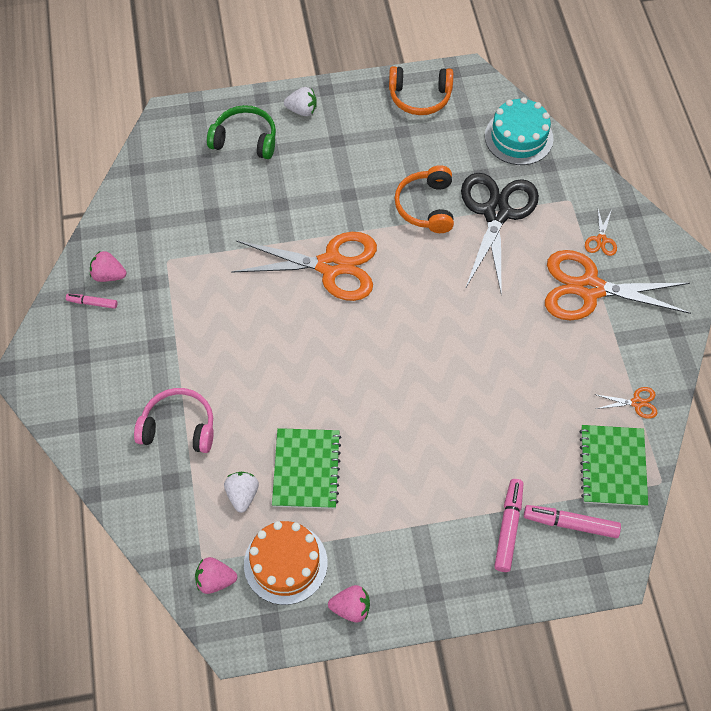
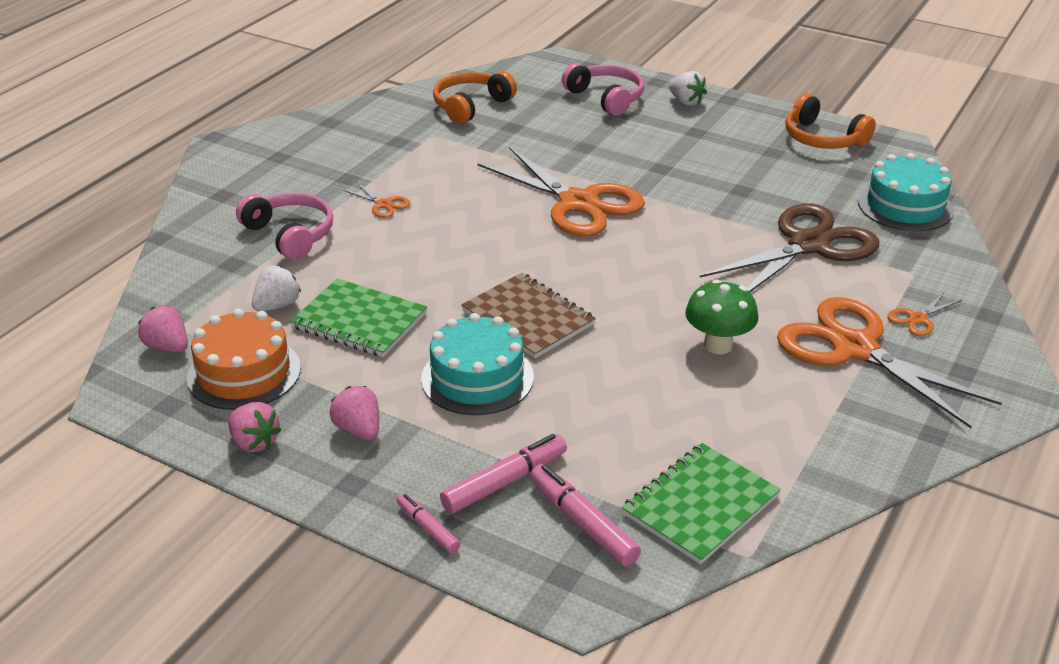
camera: 40 degrees right, 25 degrees down
(92, 303) = (334, 132): pink marker -> pink marker (428, 528)
(109, 275) = (371, 123): pink strawberry -> pink strawberry (359, 430)
(245, 140) = (606, 98): green headphones -> pink headphones
(306, 469) = (359, 321): green notebook -> green notebook turned 75 degrees clockwise
(400, 393) = (528, 318): none -> brown notebook
(420, 463) = (477, 378): none -> turquoise cake
(426, 206) = (734, 208): orange headphones -> orange headphones (471, 106)
(496, 213) = (809, 245): black scissors -> brown scissors
(520, 338) = (718, 345): none -> green mushroom
(636, 403) = (801, 469): orange scissors -> orange scissors (383, 204)

